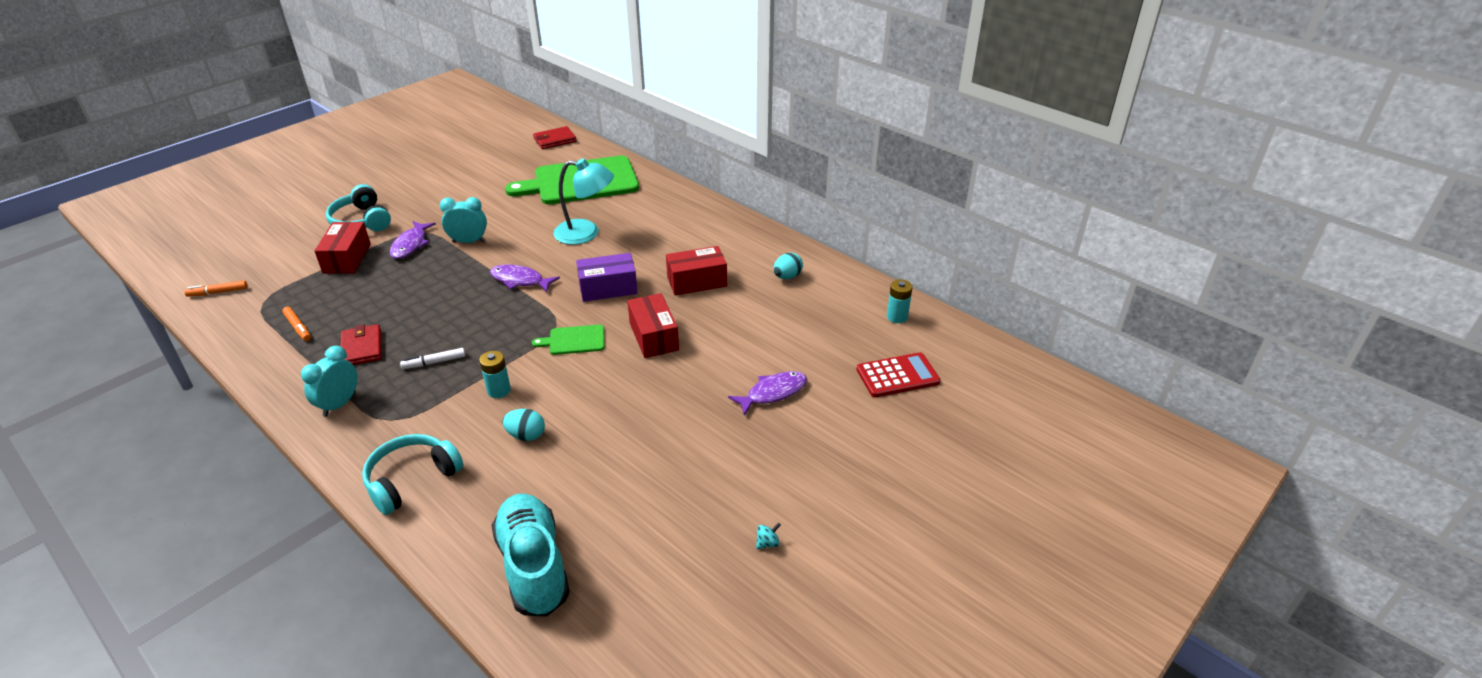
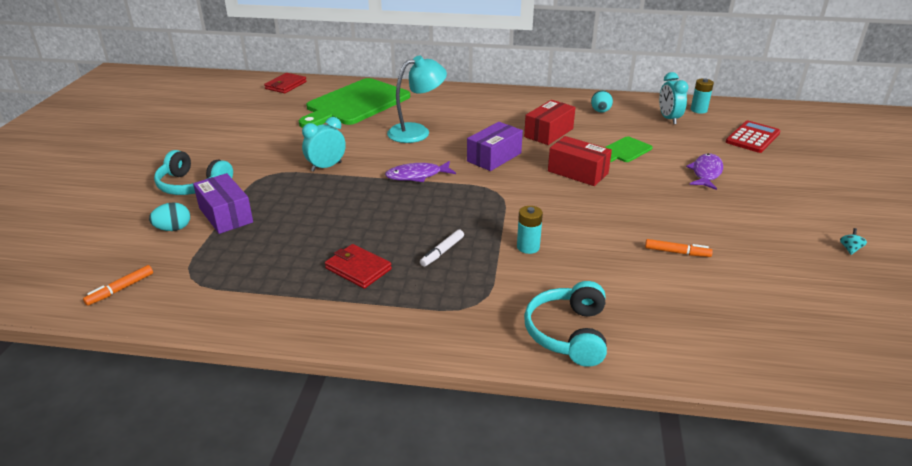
camera: 35 degrees left, 5 degrees down
(298, 327) = (265, 280): orange marker -> orange marker (677, 252)
(339, 404) = (410, 315): turquoise clock -> turquoise clock (668, 119)
(347, 258) = (225, 215): red box -> purple box
(411, 245) = (274, 186): purple fish -> none
(526, 435) = (600, 264): turquoise egg -> turquoise egg (173, 229)
(533, 566) = (753, 337): turquoise shoe -> none
(574, 340) = (527, 195): green cutting board -> green cutting board (625, 150)

